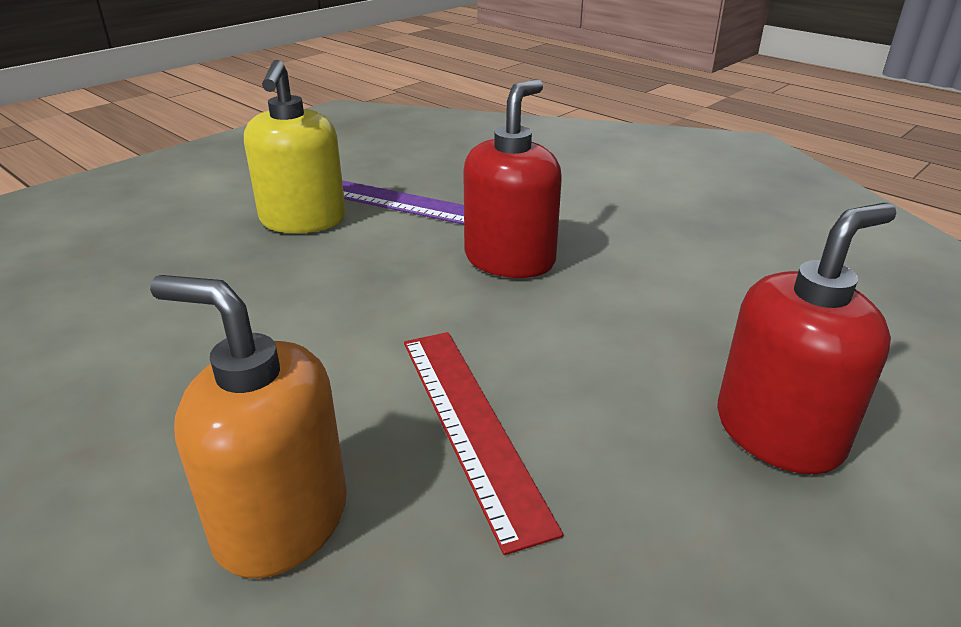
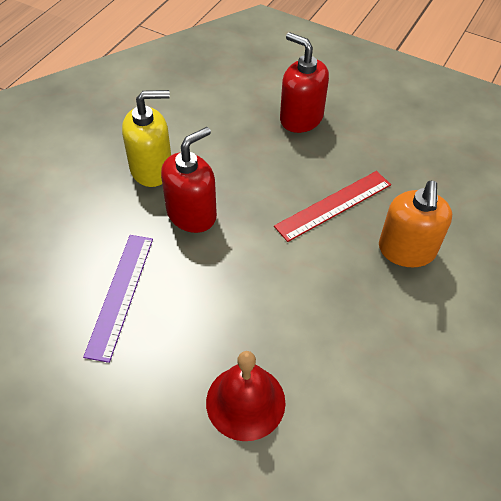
camera: 105 degrees left, 20 degrees up
(161, 264) = (245, 402): none -> red bell
(303, 220) = (162, 341): yellow soap dispenser -> yellow soap dispenser (152, 169)
(510, 260) = (192, 214): red soap dispenser -> red soap dispenser turned 120 degrees clockwise

